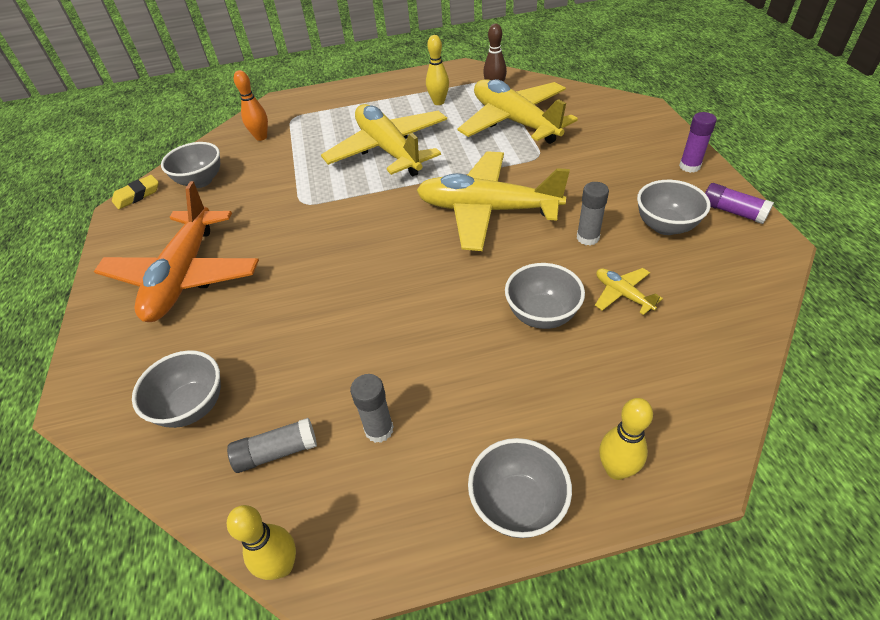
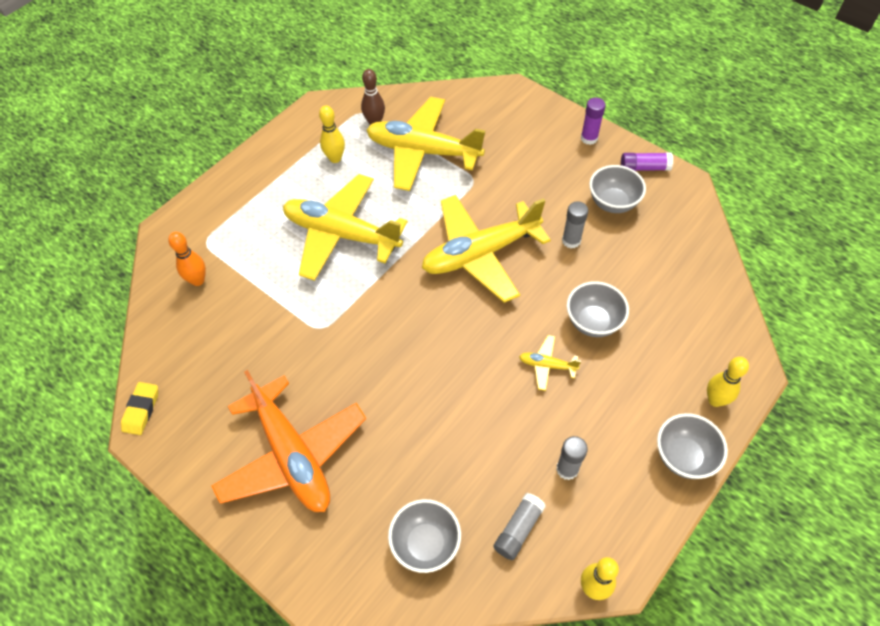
camera: 40 degrees left, 10 degrees up
(201, 181) = (192, 359): grey bowl -> none
(622, 294) = (628, 276): yellow plane -> yellow plane (547, 365)

